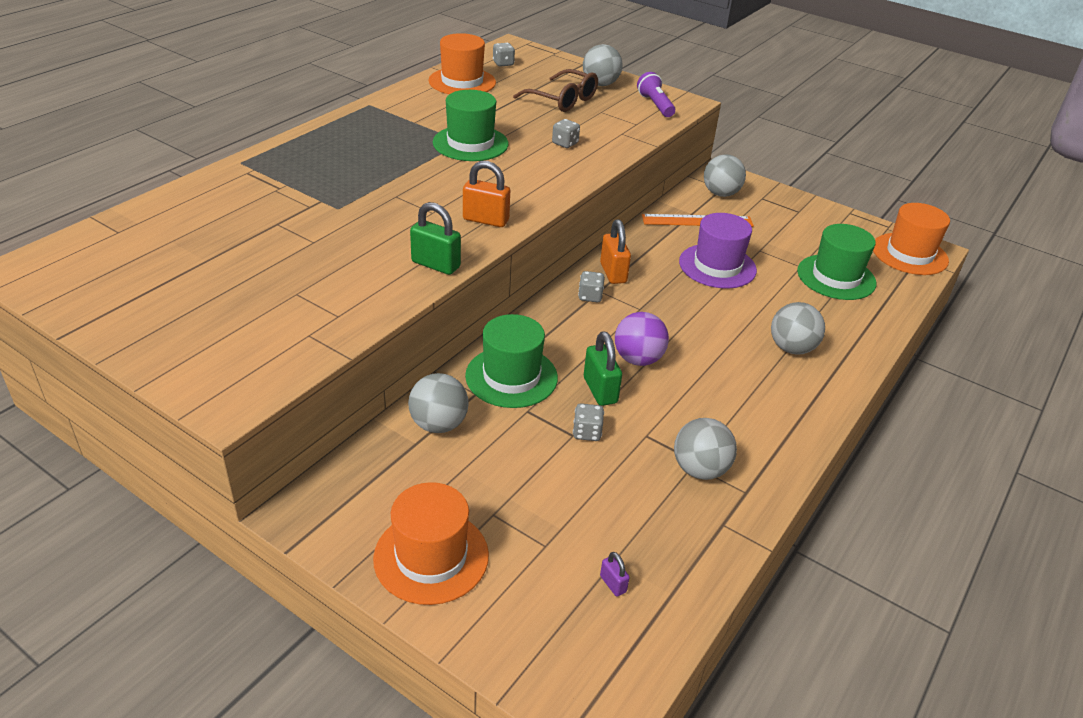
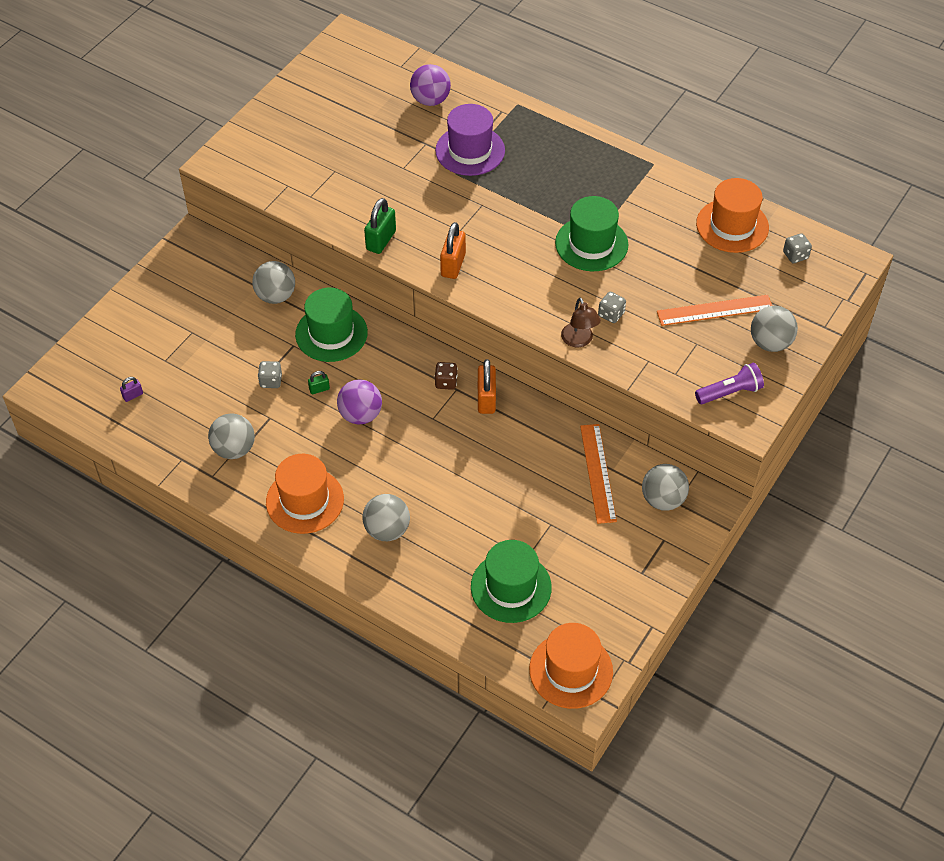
camera: 90 degrees right, 15 degrees up
(199, 215) = (430, 100): none -> purple ball
(431, 557) = (157, 304): orange hat -> orange hat (305, 500)
(563, 100) = (715, 310): brown glasses -> orange ruler
(590, 296) = (446, 382): grey dice -> brown dice
(598, 161) = (579, 341): none -> brown lamp
(600, 390) = (319, 389): green padlock -> green padlock, size x0.52
(613, 273) = (486, 399): orange padlock -> orange padlock turned 75 degrees counterclockwise
(717, 266) = (513, 484): purple hat -> purple hat (470, 151)

